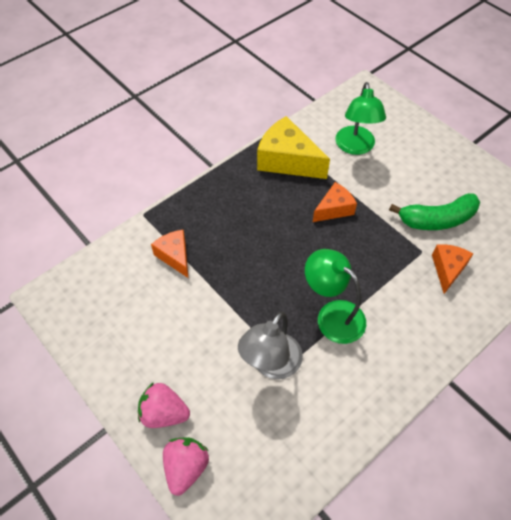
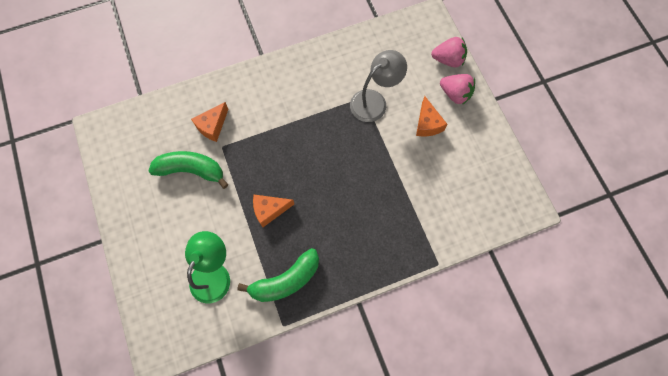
camera: 160 degrees left, 15 degrees up
(175, 256) = (420, 210): orange cheese -> orange cheese (427, 124)
(186, 467) = (448, 60): pink strawberry -> pink strawberry turned 120 degrees counterclockwise
(287, 160) = (286, 280): yellow cheese -> green banana
(332, 315) = (316, 121): green lamp -> none

